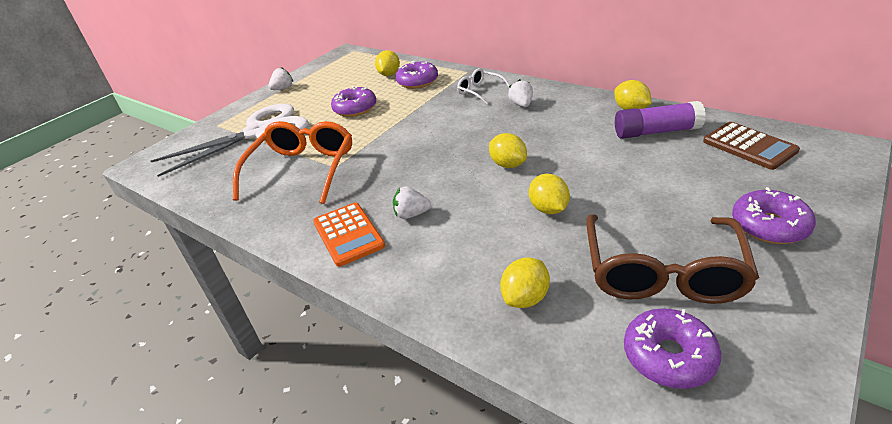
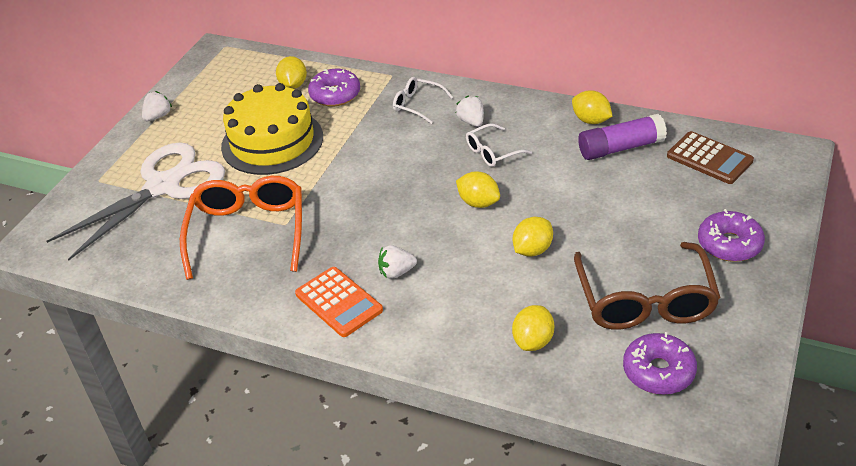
camera: 15 degrees left, 5 degrees up
(355, 109) = (272, 141): purple donut -> yellow cake
(533, 127) = (492, 152): none -> white glasses
(548, 209) = (532, 250): yellow lemon -> yellow lemon turned 75 degrees clockwise

